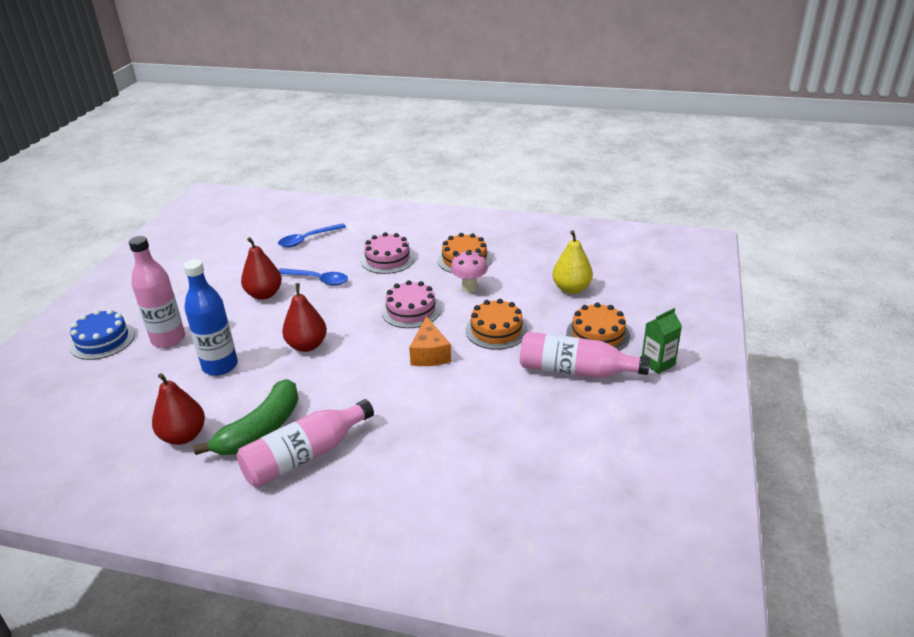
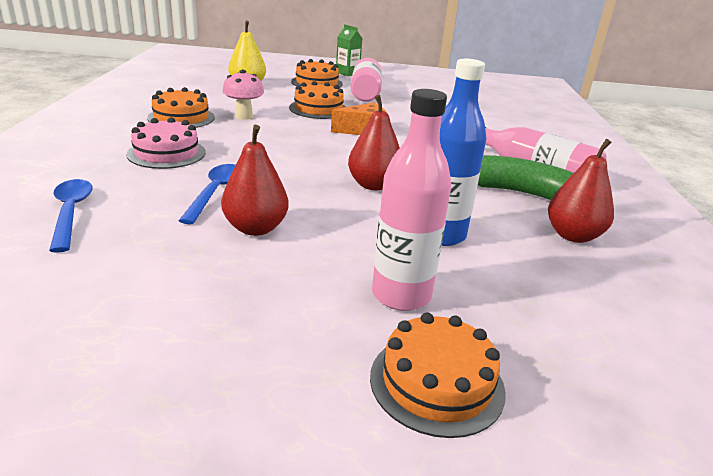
camera: 105 degrees left, 5 degrees down
(102, 340) = (436, 383): blue cake -> orange cake
(307, 239) = (71, 213): blue spoon -> blue spoon turned 150 degrees counterclockwise
(411, 310) = (290, 139): pink cake -> none

